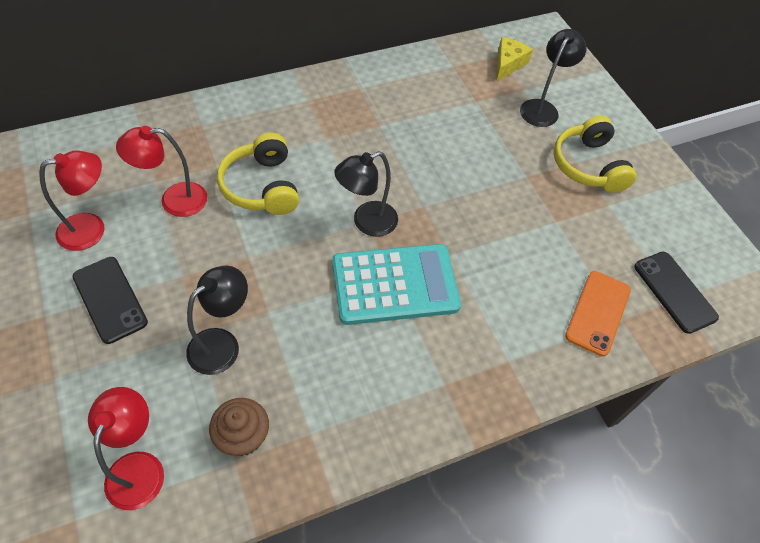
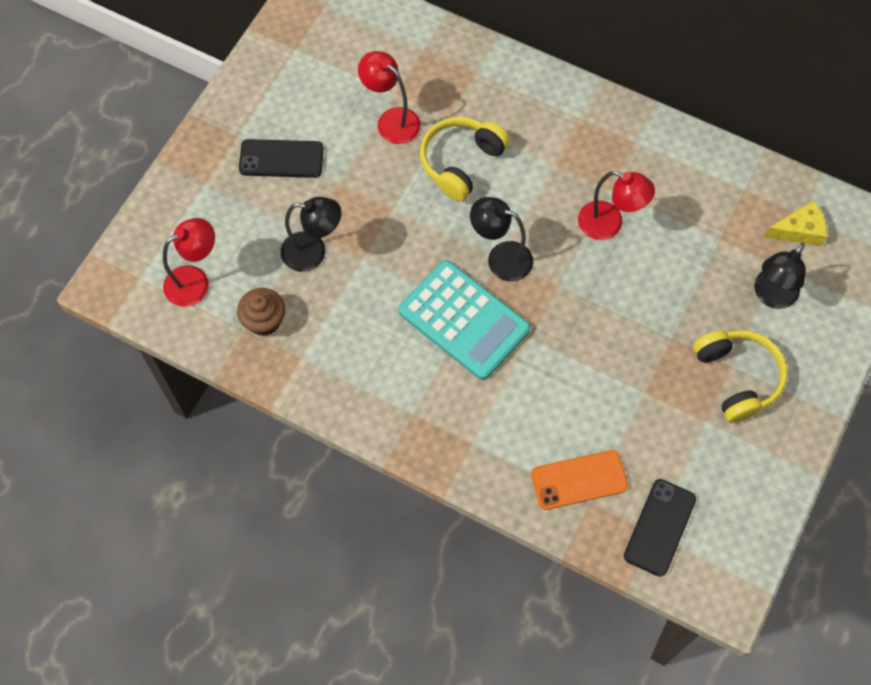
camera: 55 degrees right, 10 degrees up
(91, 229) = (320, 96): red lamp -> red lamp (609, 224)
(110, 299) = (281, 159): black phone -> black phone turned 75 degrees clockwise
(542, 108) = (771, 296): black lamp -> black lamp turned 135 degrees clockwise
(588, 165) = (737, 378): yellow headphones -> yellow headphones turned 120 degrees clockwise

